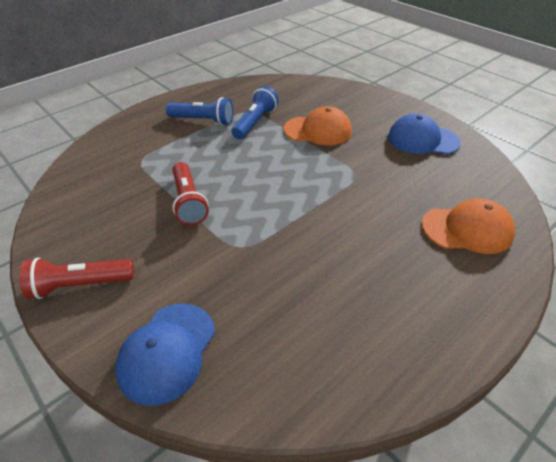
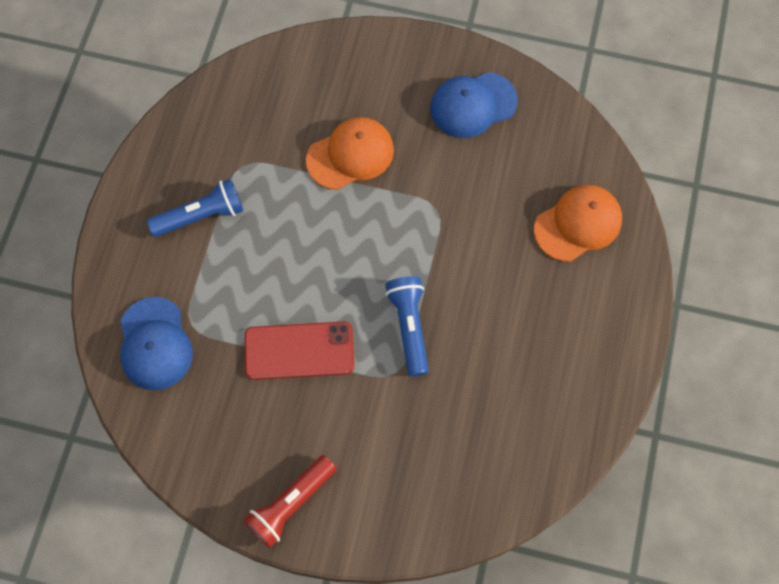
camera: 35 degrees left, 25 degrees up
(167, 352) = (420, 508): blue cap -> blue cap (155, 344)
(188, 202) = (299, 350): red flashlight -> red phone
(255, 122) = (267, 182): blue flashlight -> blue flashlight (409, 327)

